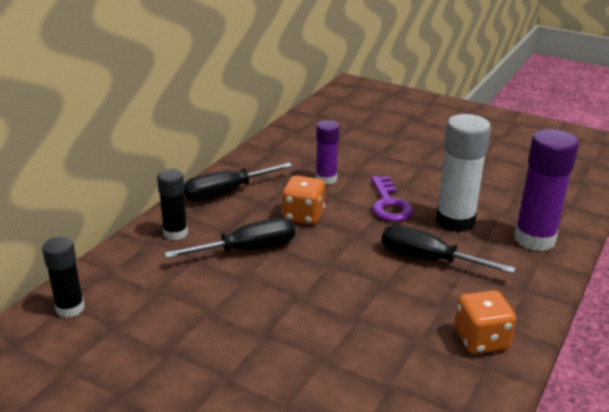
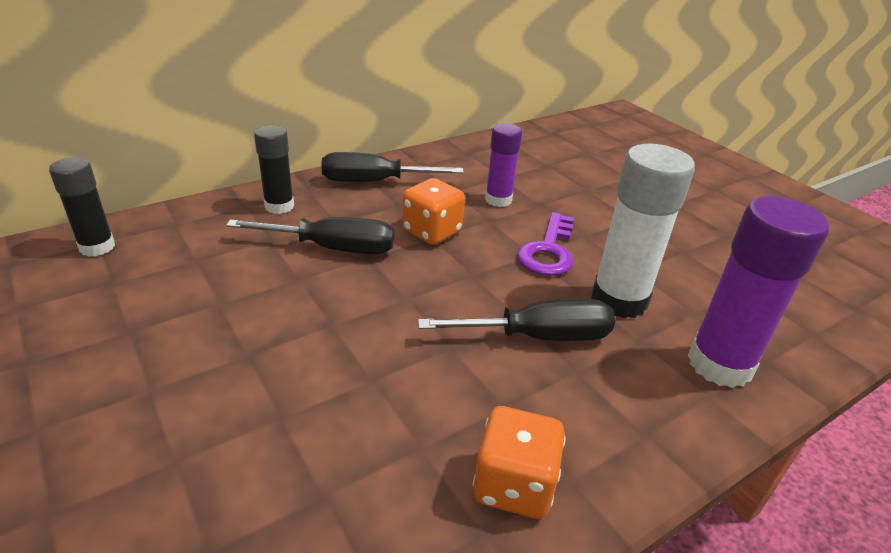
camera: 25 degrees right, 5 degrees up
(428, 259) = (538, 337): black screwdriver -> black screwdriver turned 120 degrees clockwise

